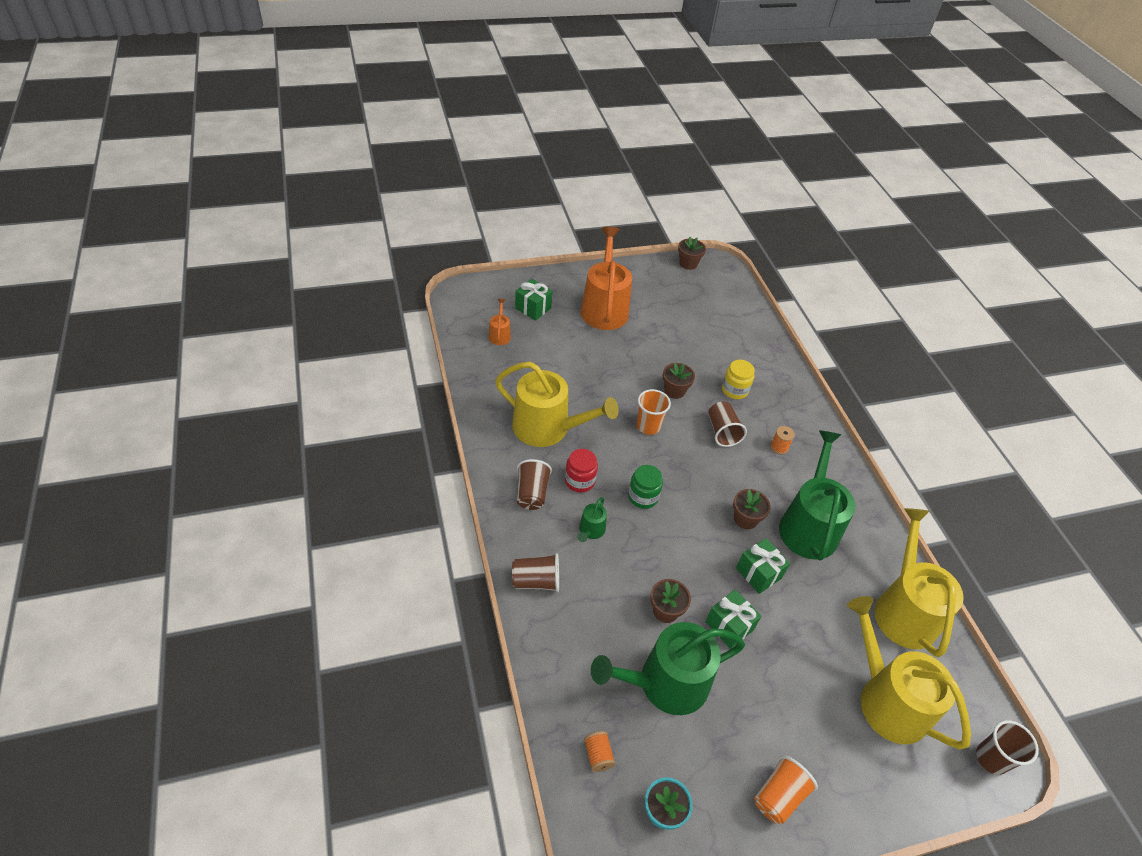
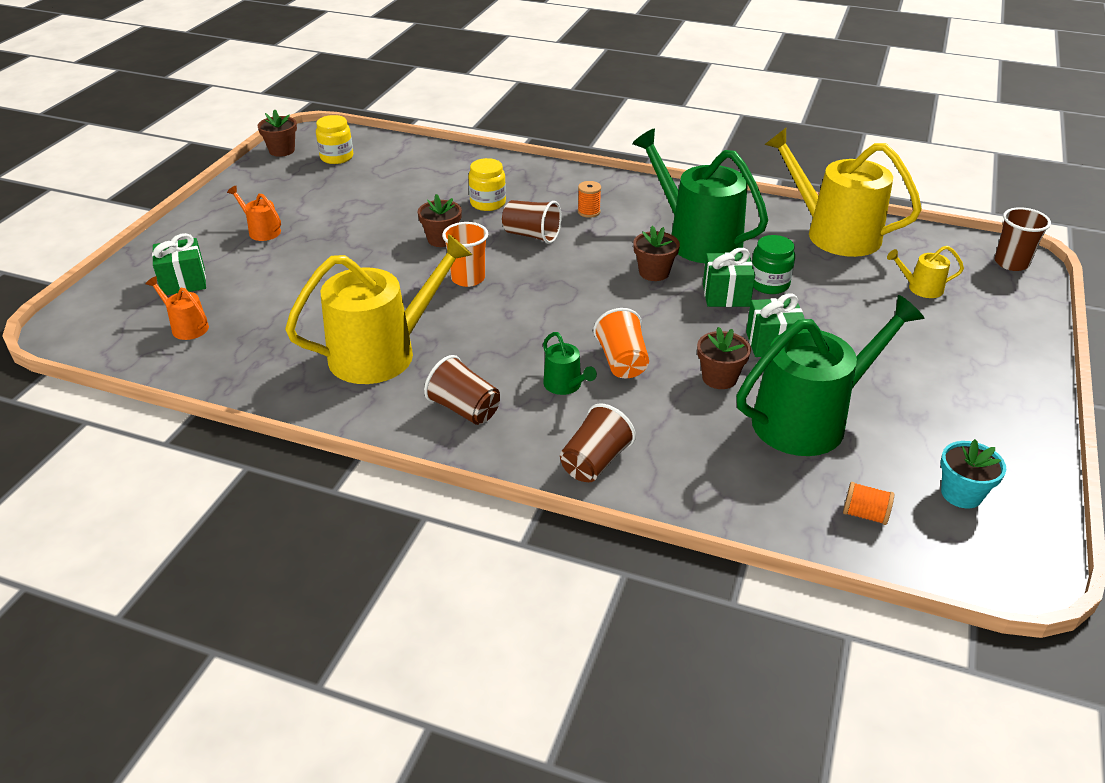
camera: 50 degrees left, 10 degrees down
(579, 481) = (487, 362): red jar -> none
(604, 308) = (261, 231): orange watering can -> orange watering can, size x0.44
(643, 497) = (558, 326): green jar -> green jar (769, 284)
(665, 683) = (809, 420): green watering can -> green watering can turned 135 degrees counterclockwise
(707, 291) = (337, 157): none -> yellow jar
(778, 796) = (984, 402): orange cup -> orange cup (622, 361)
(887, 700) = (921, 288): yellow watering can -> yellow watering can, size x0.44

